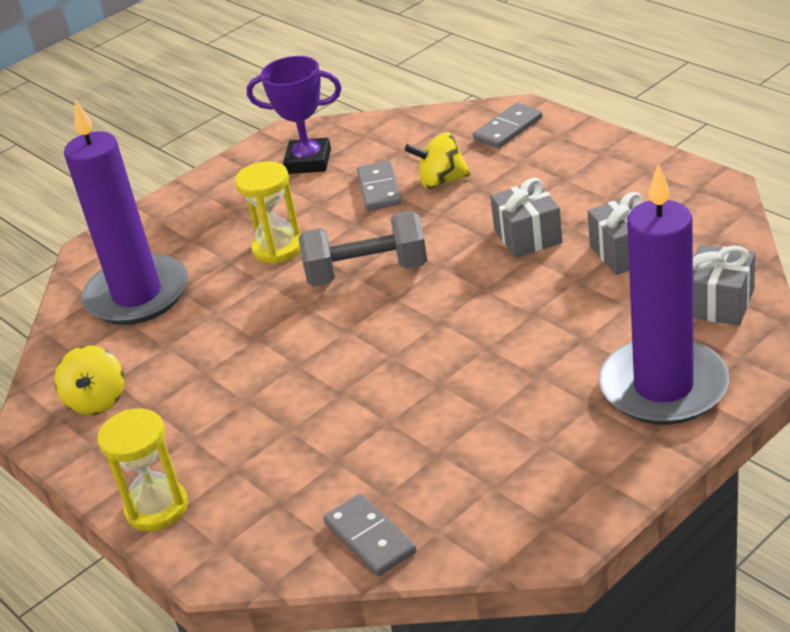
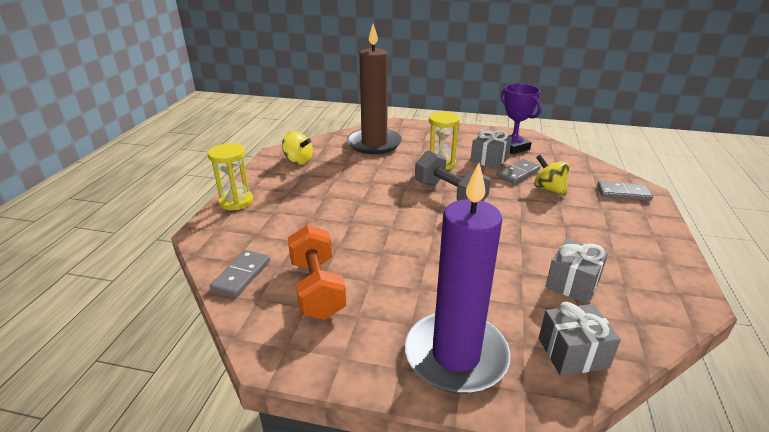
camera: 50 degrees right, 5 degrees down
(97, 401) = (298, 161): yellow spinning top -> yellow spinning top turned 105 degrees counterclockwise
(137, 295) = (374, 144): purple candle -> brown candle
(463, 467) = (317, 288): none -> orange dumbbell
(527, 236) = (539, 236): grey gift -> grey gift (489, 159)

